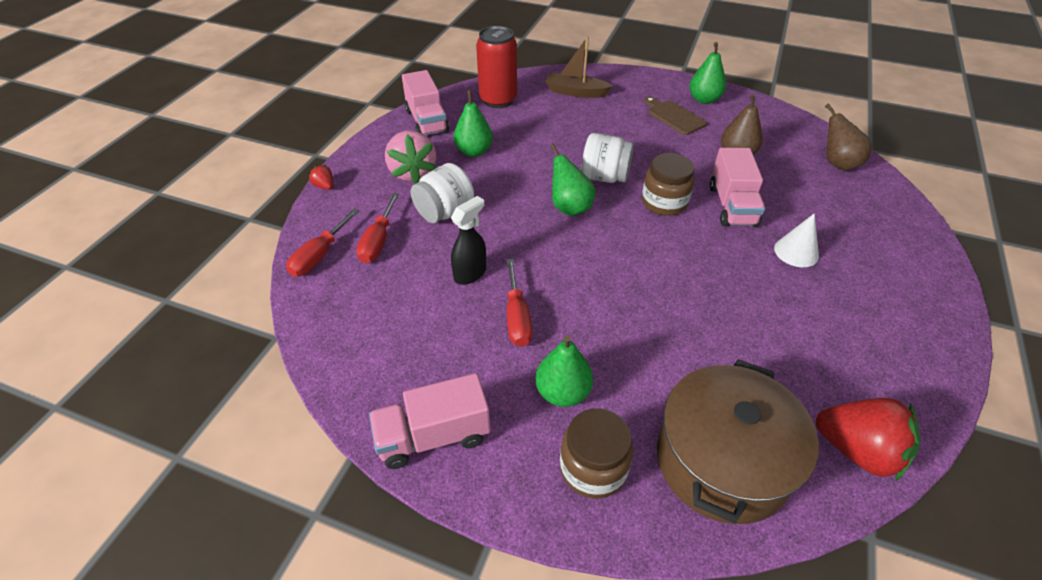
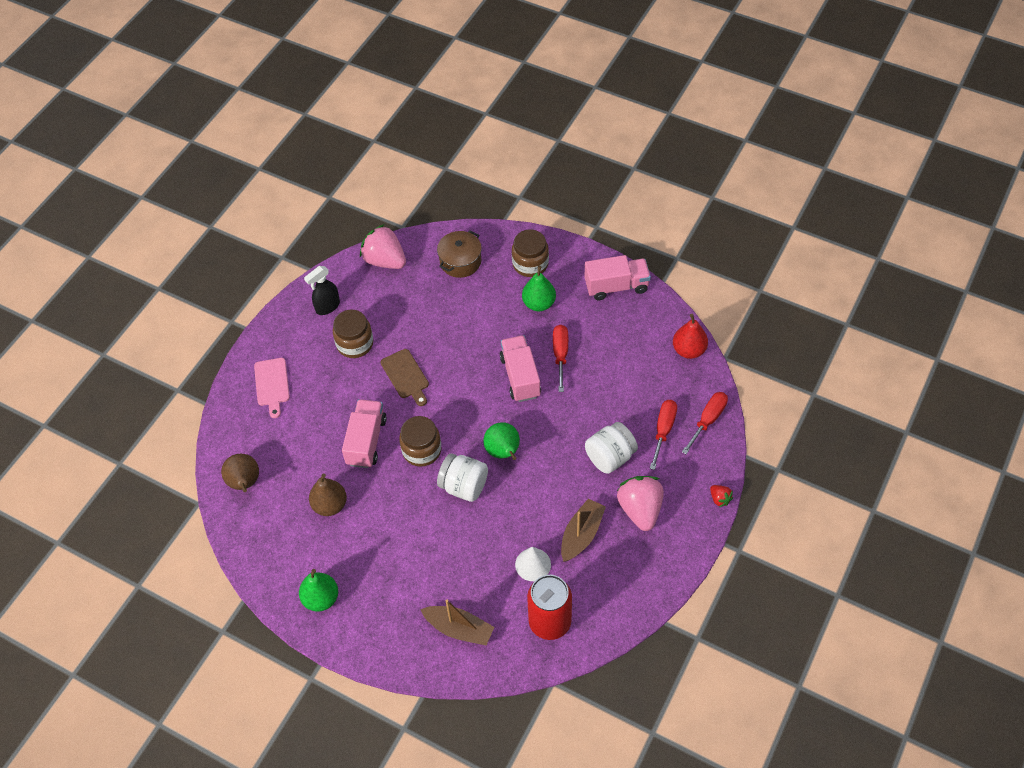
camera: 170 degrees left, 10 degrees up
(326, 339) = (689, 350): none -> red pear
(427, 121) = (629, 590): pink truck -> pink truck (520, 376)
(470, 273) = (591, 393): black spray bottle -> black spray bottle (327, 307)
(474, 151) = (581, 534): green pear -> brown boat
(674, 116) = (366, 571): brown cutting board -> brown cutting board (406, 376)
(722, 461) = (460, 261): brown pot -> brown pot, size x0.59
(796, 252) = (341, 390): white cone -> white cone (533, 564)
(816, 308) = (355, 344): none -> brown jar
(857, 450) = (385, 260): red strawberry -> pink strawberry
(888, 251) = (272, 384): none -> pink cutting board

